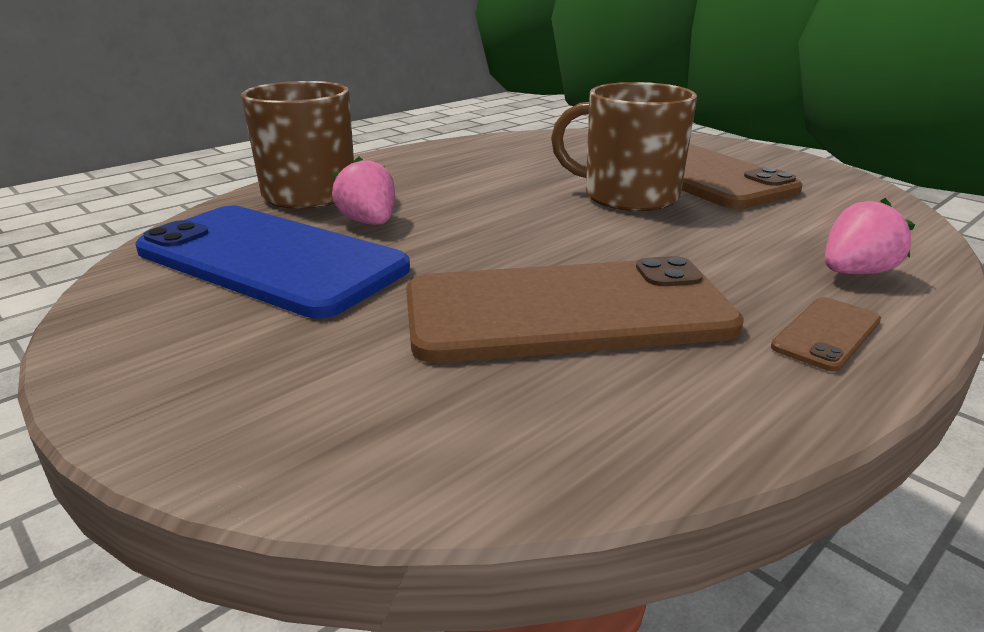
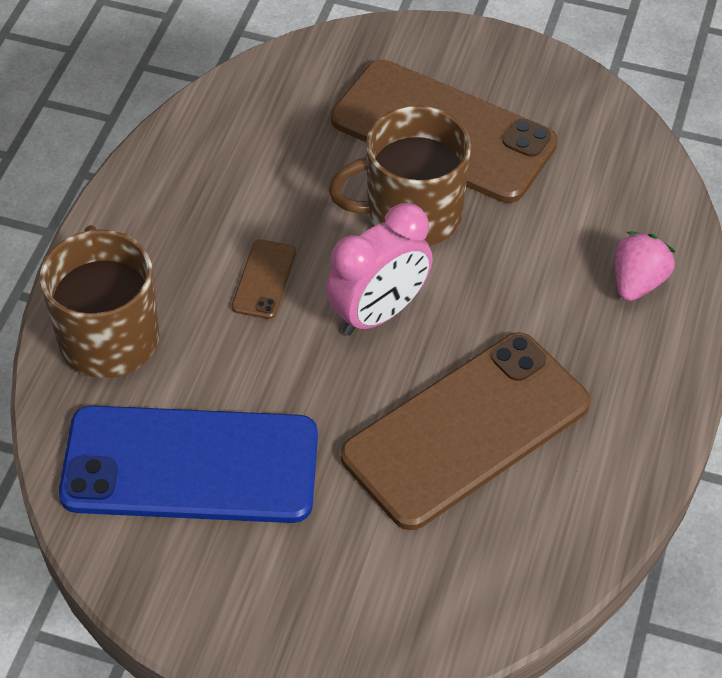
camera: 30 degrees left, 25 degrees up
(369, 222) = (217, 368): pink strawberry -> none
(546, 230) = (378, 313): none -> pink clock
(826, 333) = (640, 379): brown phone -> brown phone (264, 279)

